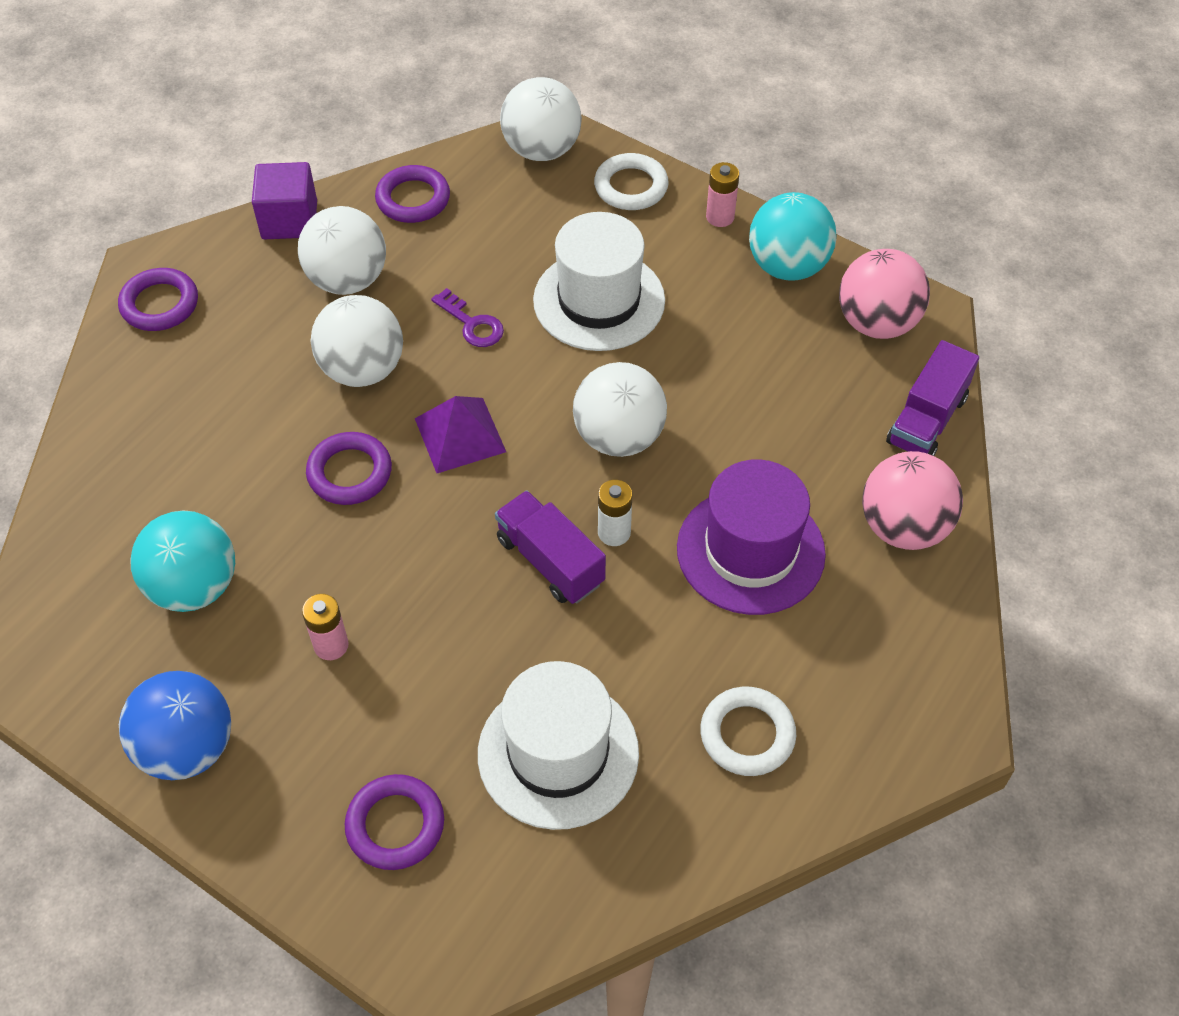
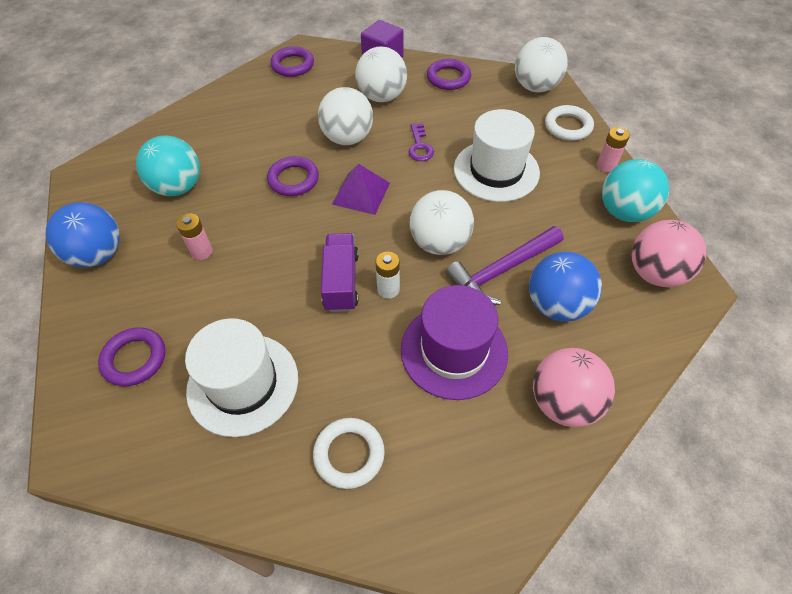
camera: 40 degrees right, 0 degrees up
(719, 425) = (502, 270): none -> purple hammer
(810, 427) = (556, 305): none -> blue ball
(927, 420) = (638, 349): purple truck -> none

